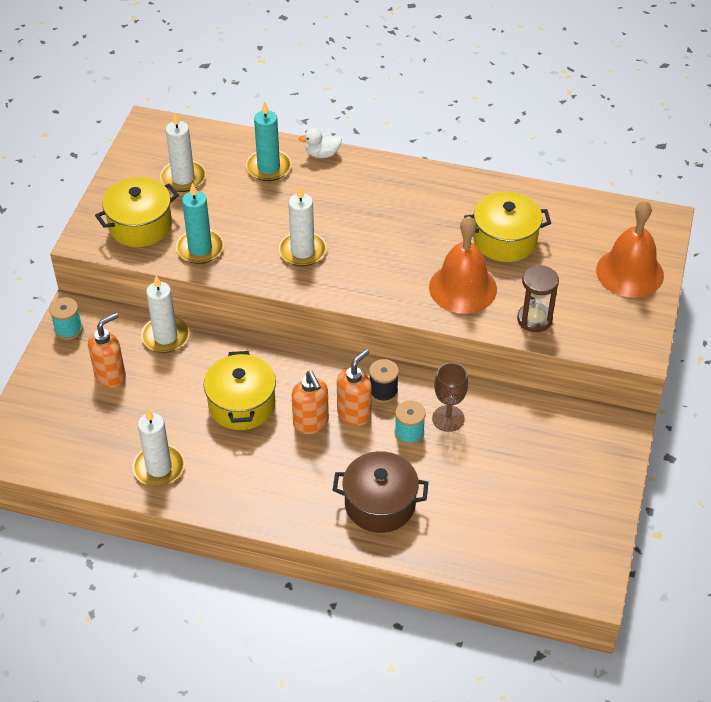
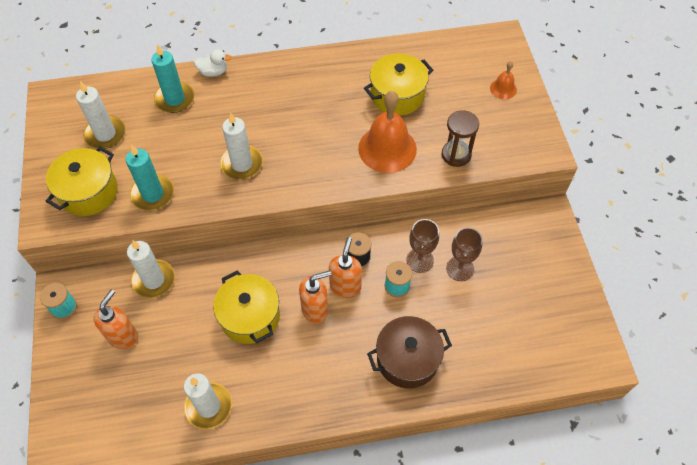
camera: 25 degrees left, 10 degrees up
(311, 423) = (315, 310): orange soap dispenser -> orange soap dispenser turned 60 degrees counterclockwise
(322, 154) = (213, 72): white duck -> white duck turned 150 degrees counterclockwise
(487, 442) = (460, 268): none -> brown goblet
(630, 272) = (503, 89): orange bell -> orange bell, size x0.48

